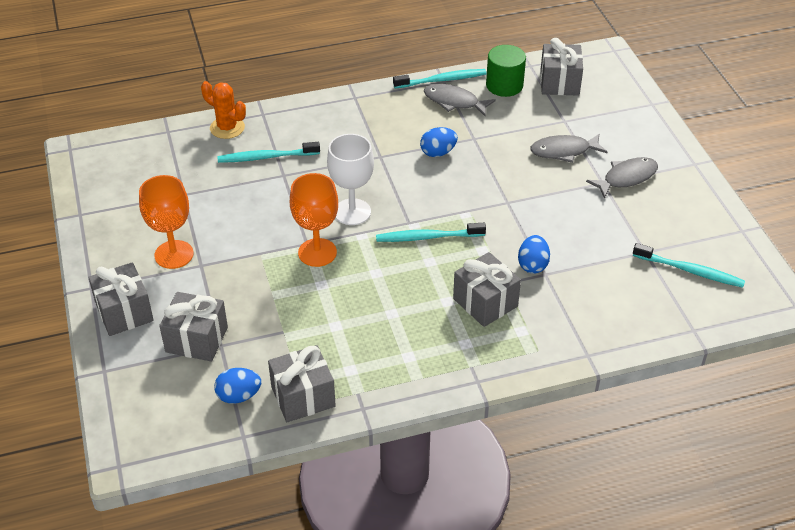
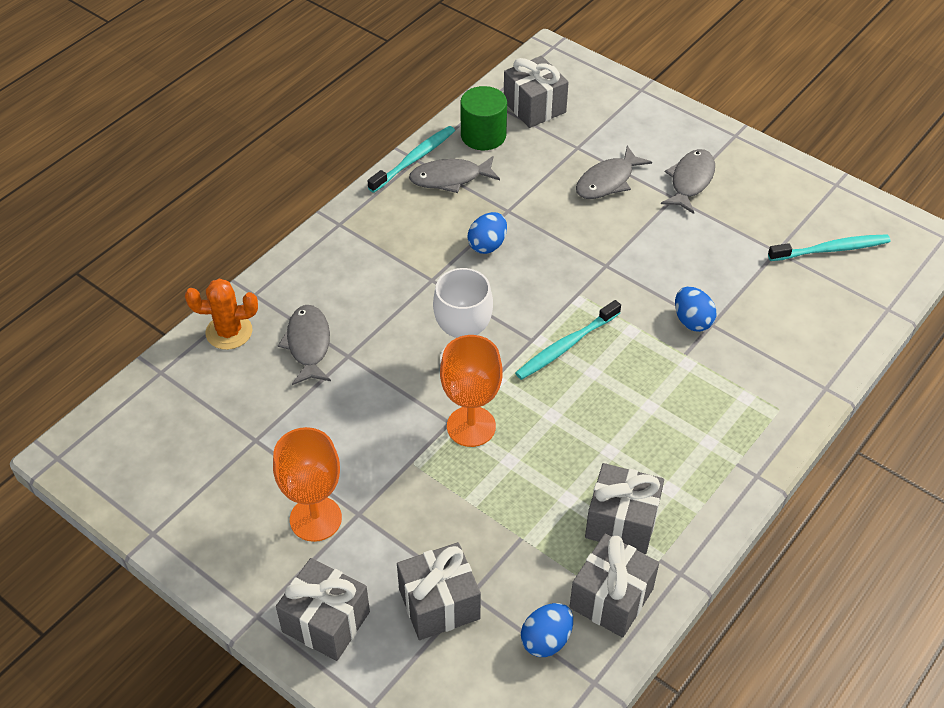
camera: 35 degrees left, 5 degrees up
(266, 157) = (308, 344): turquoise toothbrush -> grey fish
(485, 302) = (686, 387): grey gift -> grey gift (621, 522)

